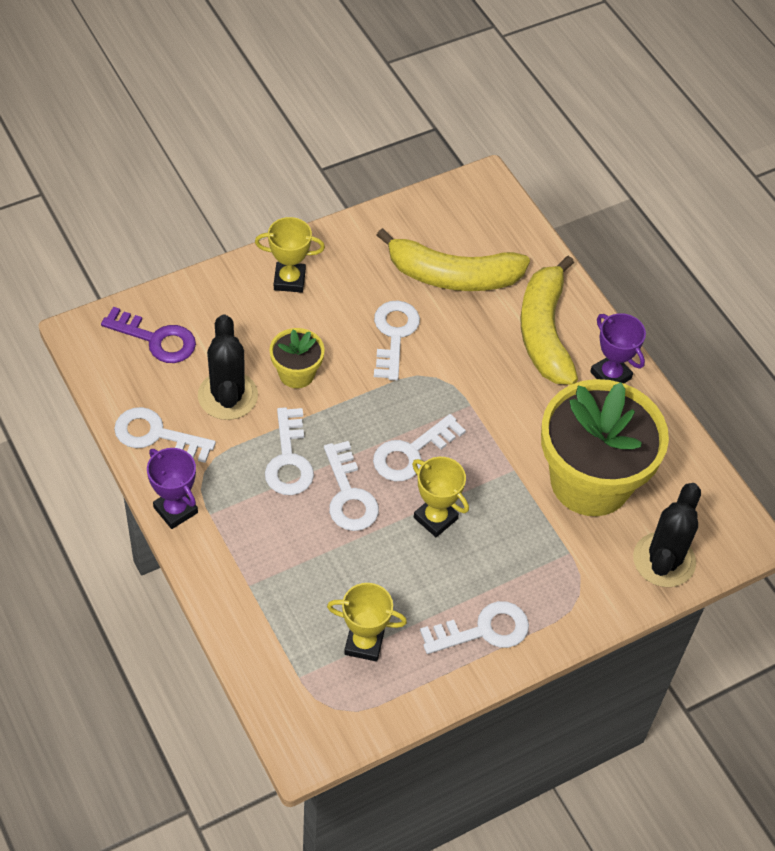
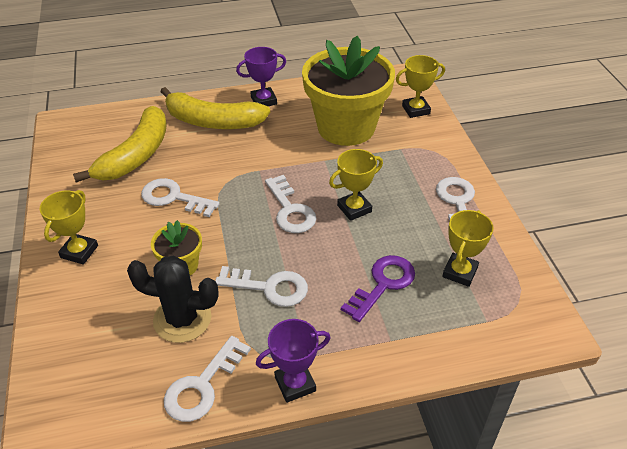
camera: 70 degrees left, 10 degrees down
(156, 339) = (87, 366): purple key -> purple key (383, 284)
(349, 495) = (317, 255): white key -> none
(664, 560) = (416, 110): black cactus -> yellow trophy

